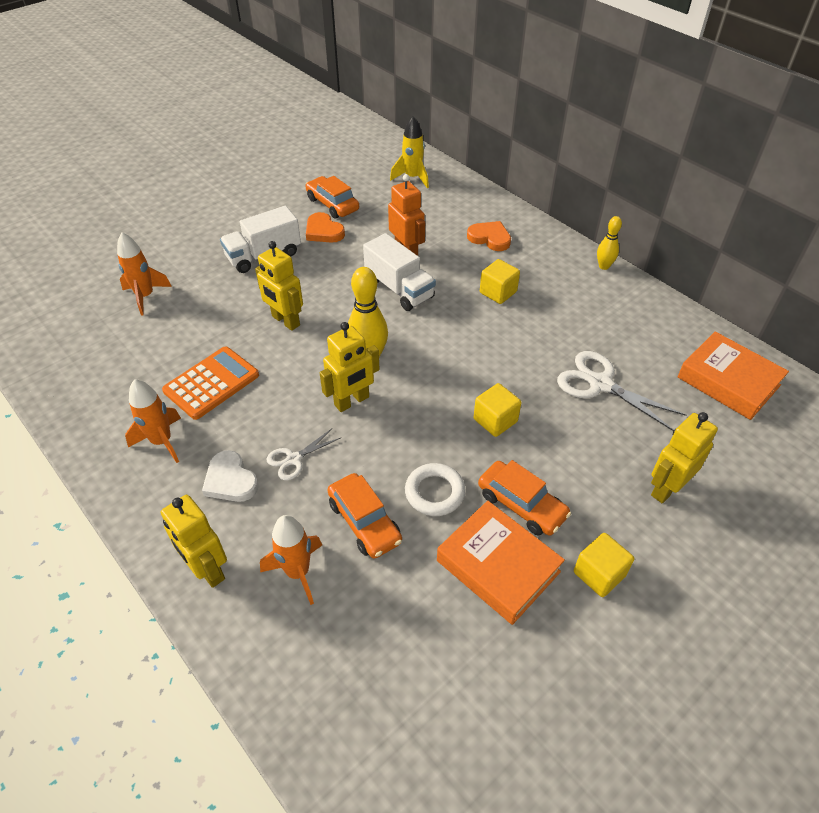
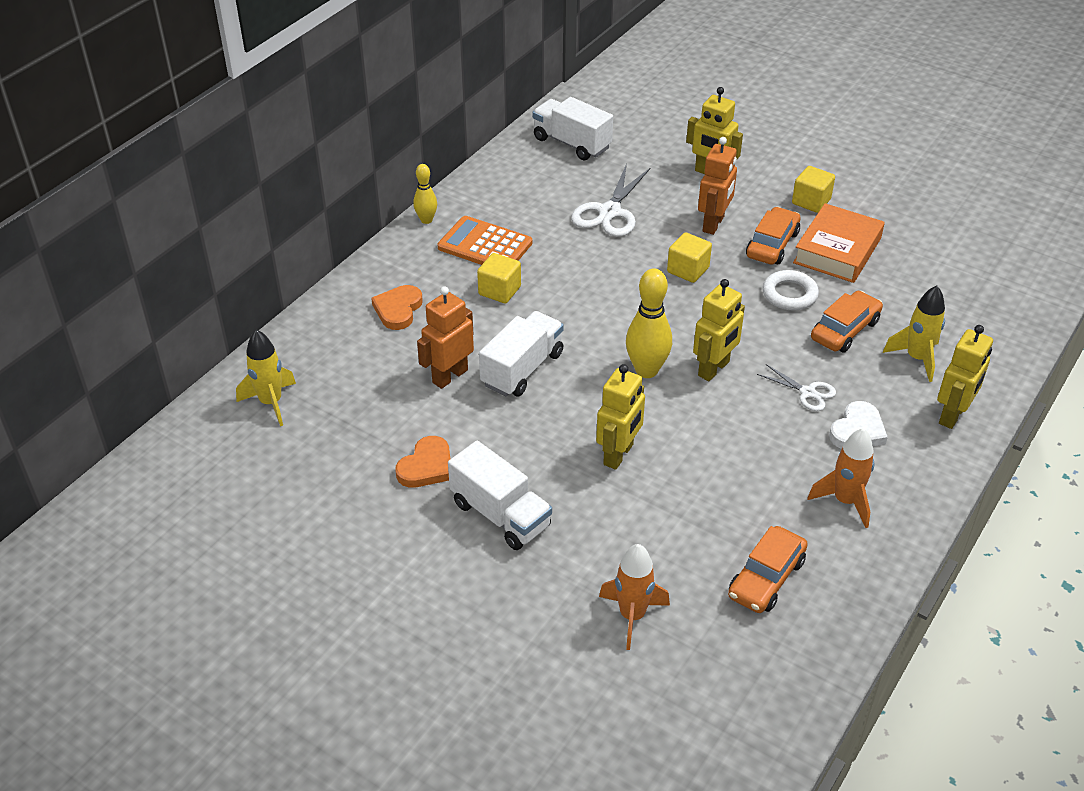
camera: 105 degrees left, 5 degrees down
(211, 383) = (746, 489): orange calculator -> orange calculator (485, 245)
(298, 572) = (916, 358): orange rocket -> yellow rocket
(332, 204) = (358, 473): orange car -> orange car (766, 578)
(352, 401) = (714, 369): yellow robot -> yellow robot turned 90 degrees clockwise
(567, 463) = (713, 224): none -> orange robot
(728, 381) = (571, 143): orange book -> white truck

